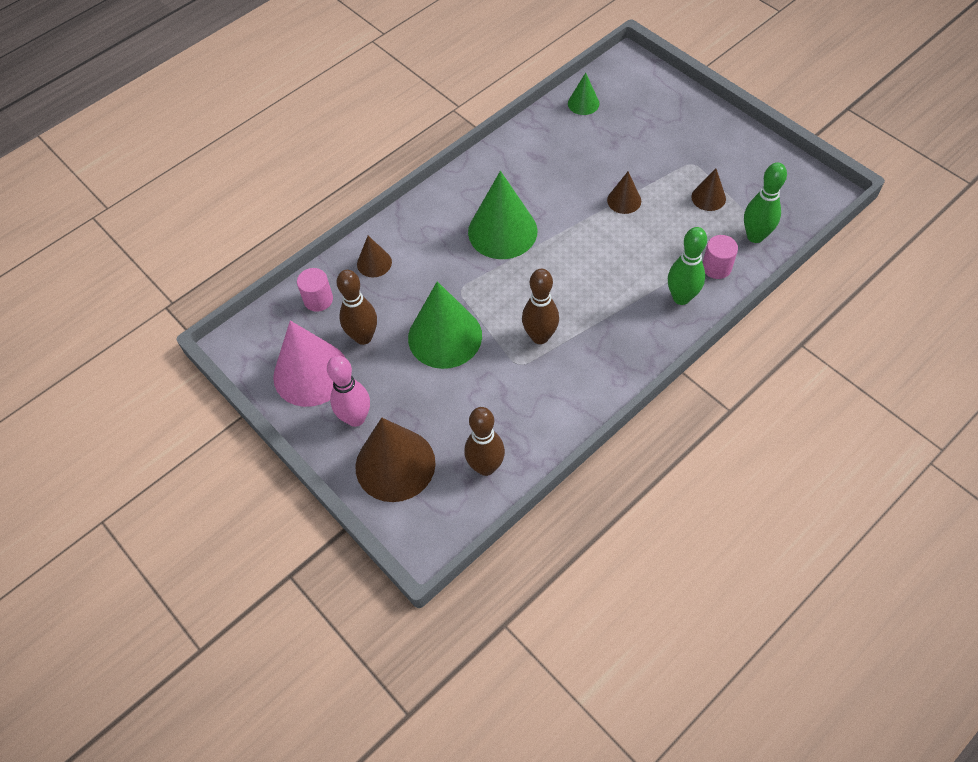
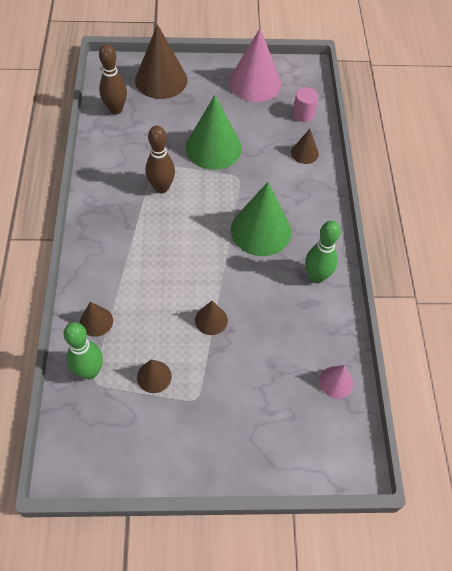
camera: 125 degrees right, 0 degrees up
(356, 418) = (205, 82): pink bowling pin -> none
(363, 337) = (254, 116): brown bowling pin -> none
(583, 103) = (336, 382): green cone -> pink cone
(681, 297) = (100, 279): green bowling pin -> green bowling pin (316, 277)
(716, 267) = (96, 321): pink cylinder -> brown cone

